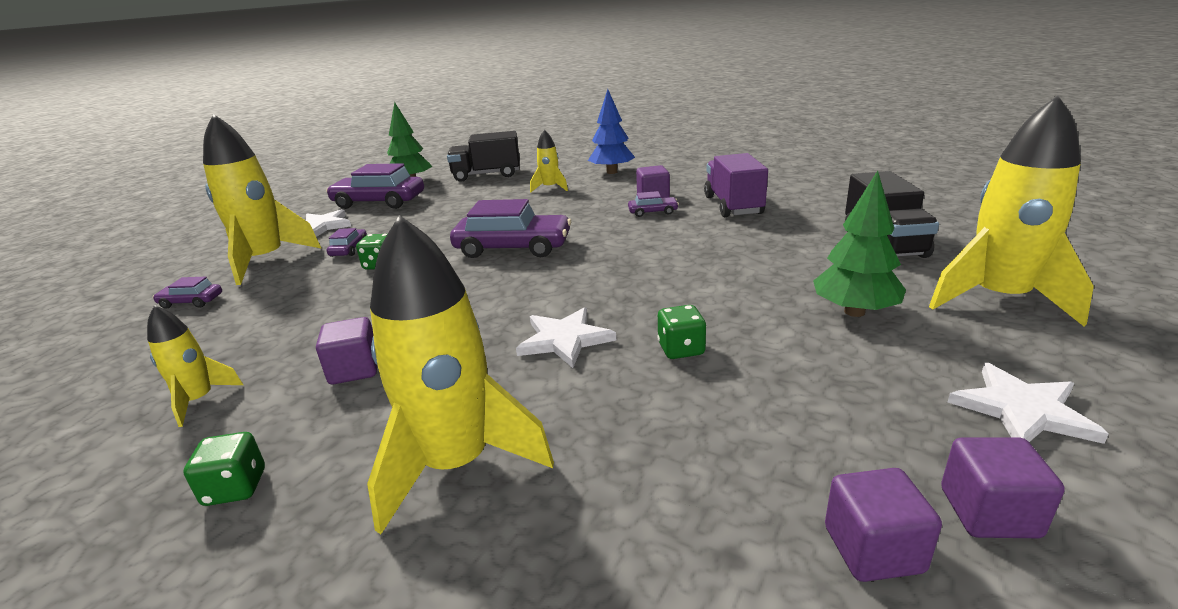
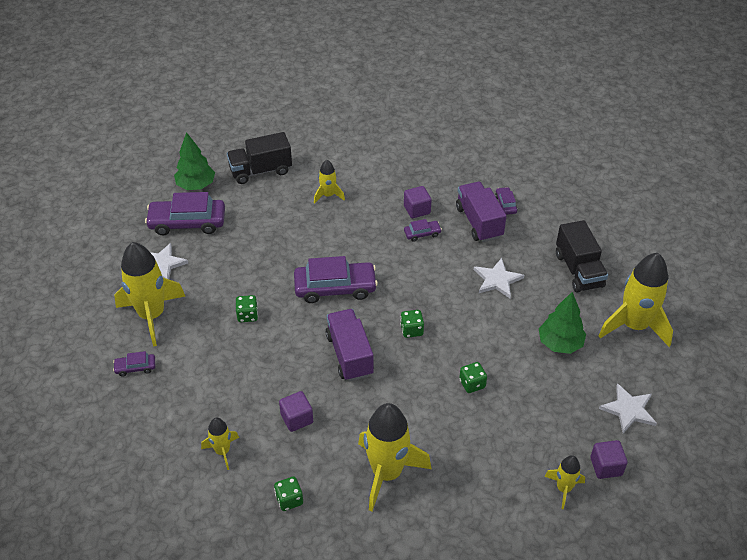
camera: 15 degrees left, 20 degrees up
(349, 249) = (209, 296): purple car -> purple car (505, 204)
(491, 306) = (349, 355): none -> purple truck
(565, 339) = (406, 382): white star -> white star (497, 280)
(601, 287) = (411, 330): none -> green dice
(612, 172) = (371, 165): blue tree -> none
(873, 549) = (563, 488): purple cube -> yellow rocket

